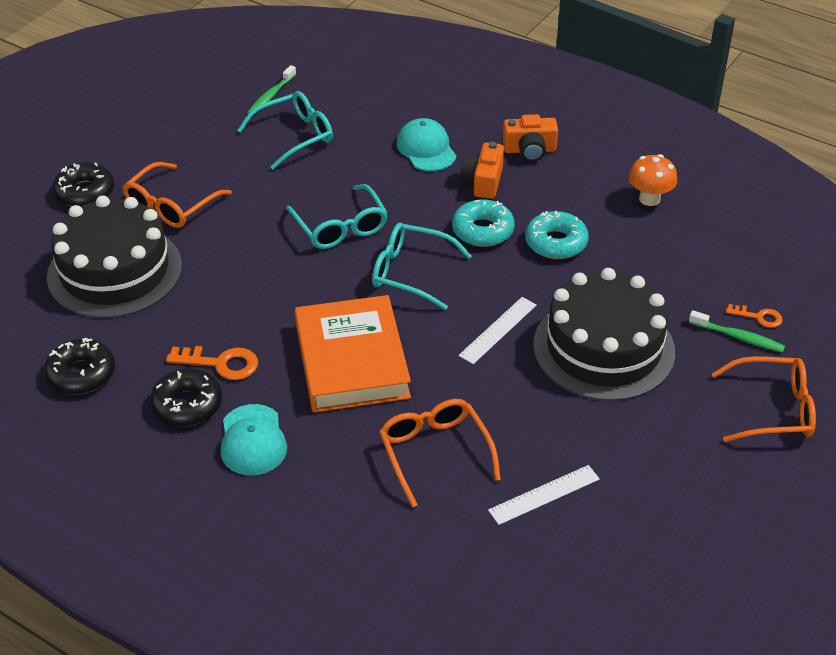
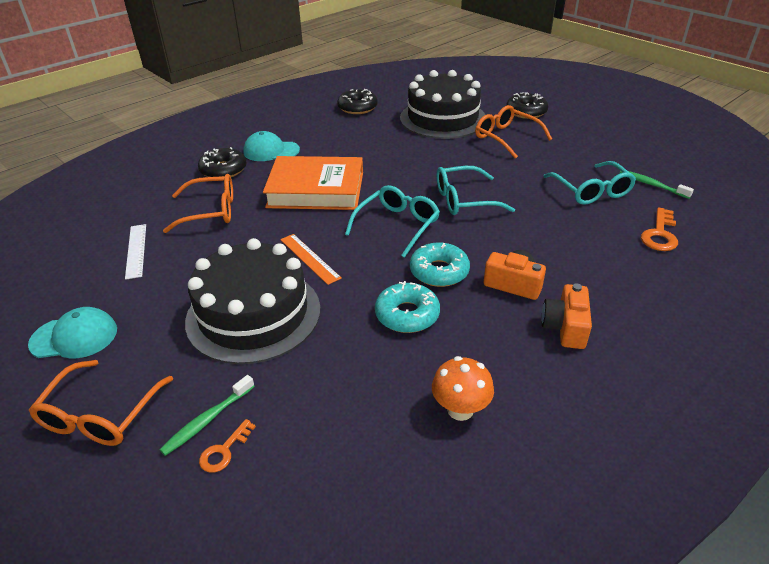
camera: 105 degrees right, 5 degrees down
(187, 405) = (313, 134): black donut -> black donut (223, 170)
(221, 363) = (341, 145): orange key -> orange key (660, 234)
(426, 149) = (570, 257): turquoise cap -> turquoise cap (74, 337)
(498, 330) = (309, 258): white ruler -> orange ruler

